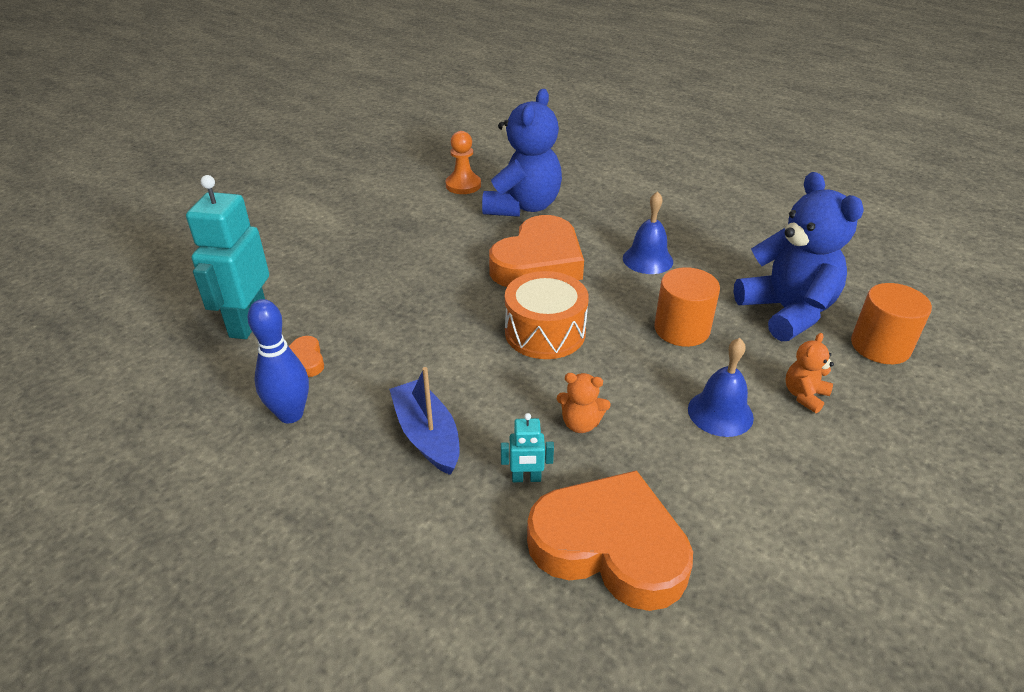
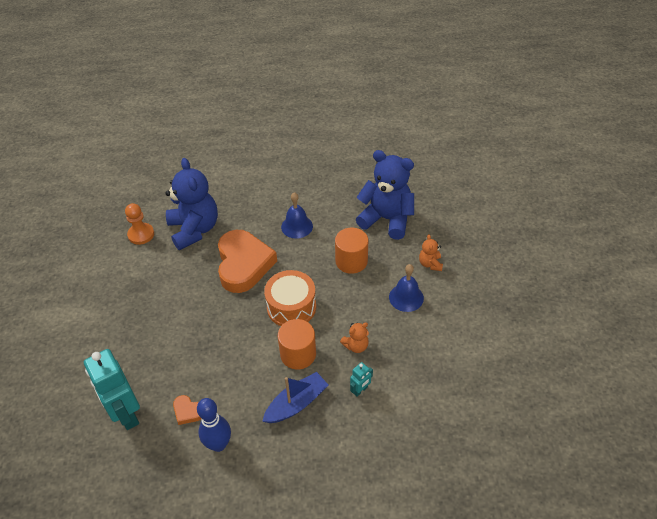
camera: 40 degrees left, 10 degrees up
(427, 435) = (296, 403): blue boat -> blue boat turned 120 degrees clockwise
(610, 547) = (421, 394): orange heart -> none
(880, 346) = (438, 215): orange cylinder -> orange cylinder (298, 354)

